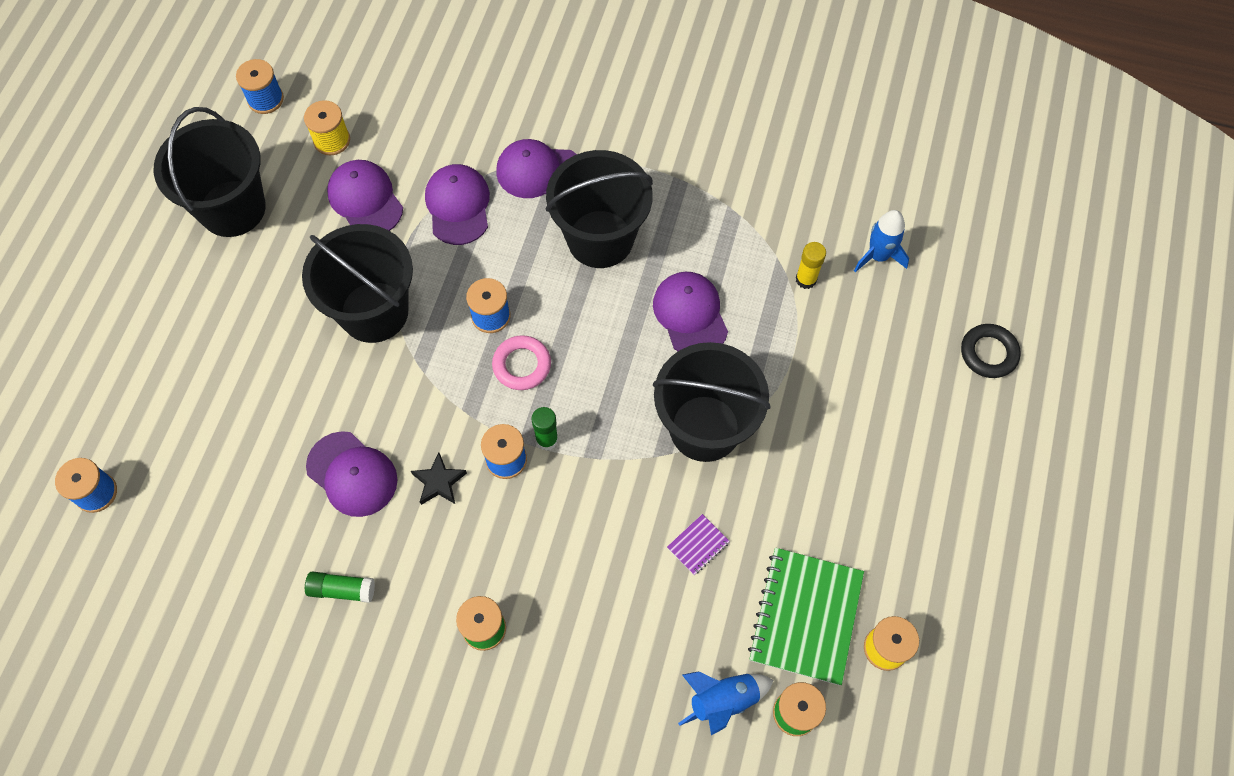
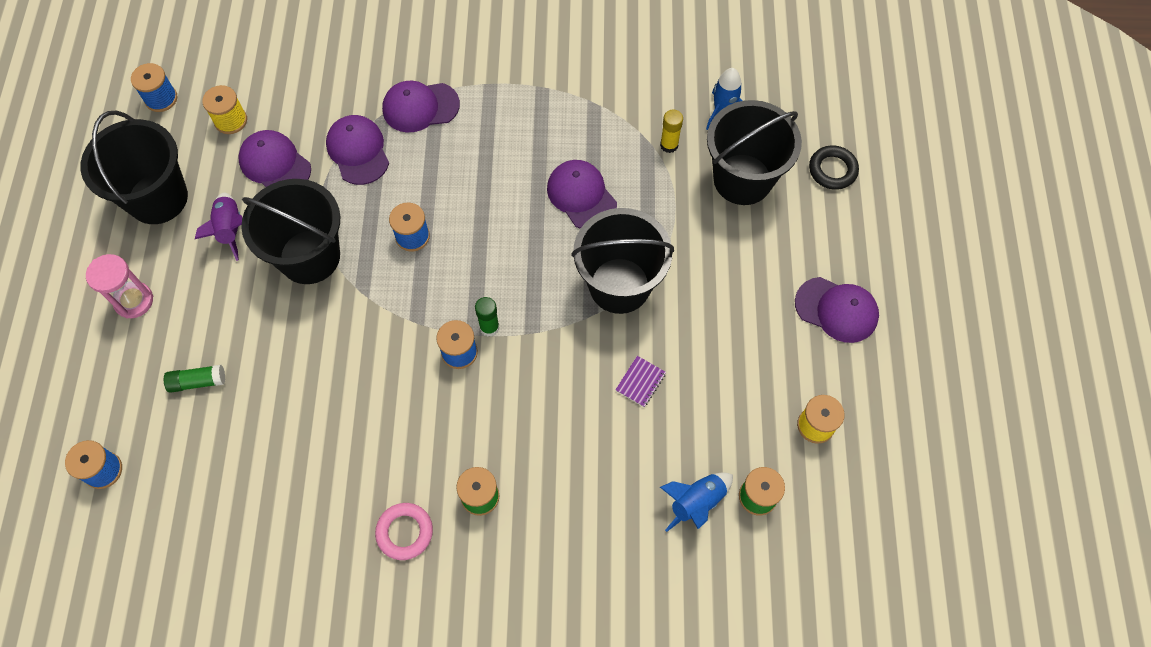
camera: 15 degrees left, 0 degrees up
(177, 315) = (134, 301): none -> pink hourglass
(298, 261) = (230, 229): none -> purple rocket
(342, 590) = (348, 496): green glue stick -> green glue stick (197, 382)
(352, 474) = (329, 397): purple cap -> purple cap (836, 310)
(439, 482) = (407, 385): black star -> none
(522, 365) = (451, 271): pink ring -> pink ring (405, 532)
(600, 239) = (488, 151): black bucket -> black bucket (742, 179)
(805, 616) = (744, 417): green notebook -> none

